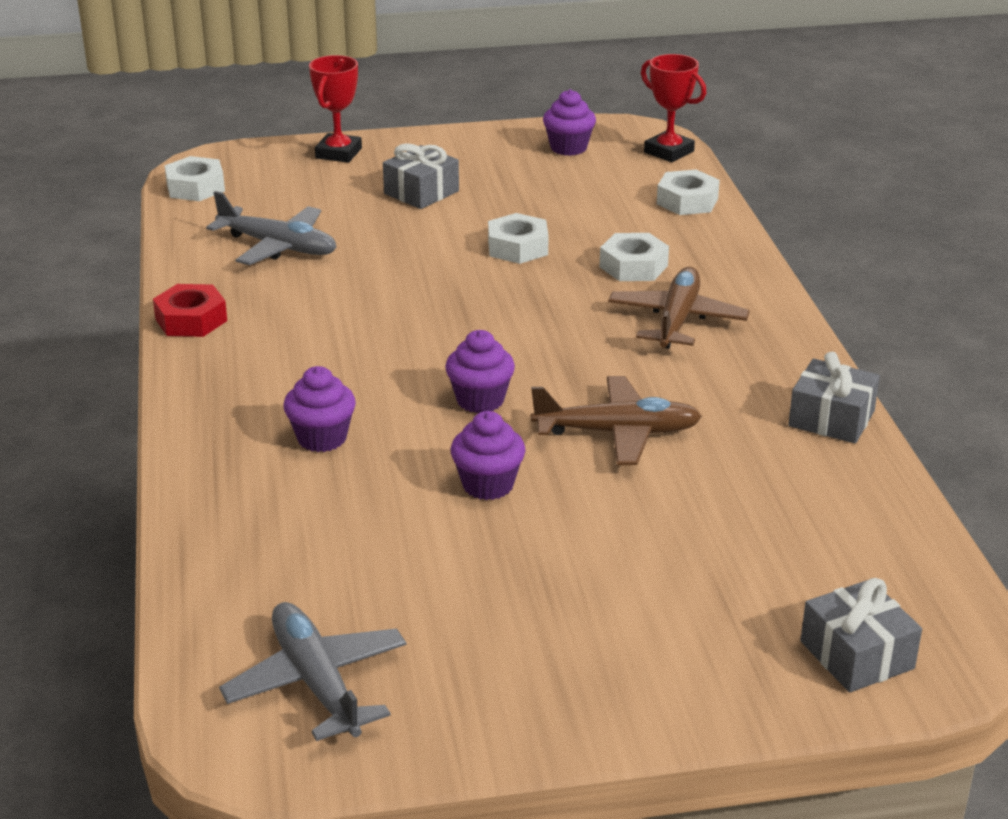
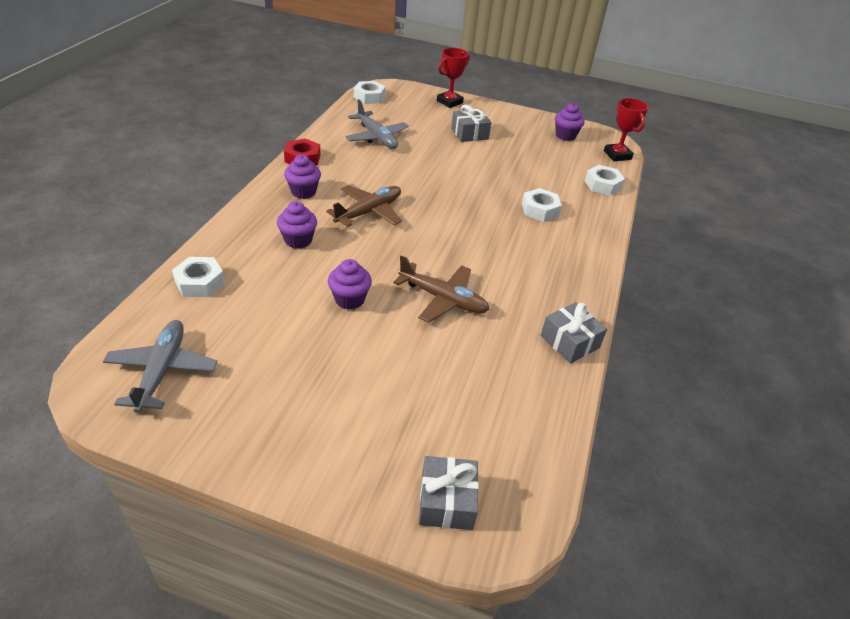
camera: 25 degrees right, 10 degrees up
(480, 400) = (391, 251): purple cupcake -> purple cupcake (303, 192)
(517, 247) = (489, 178): white nut -> white nut (200, 282)
(677, 320) = (535, 248): brown plane -> brown plane (369, 212)

